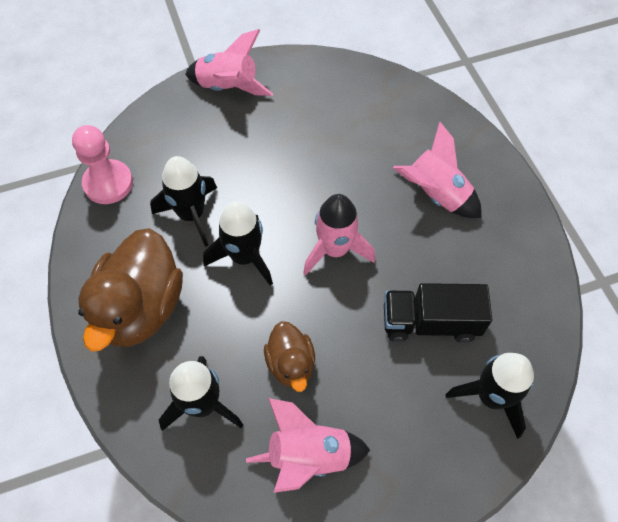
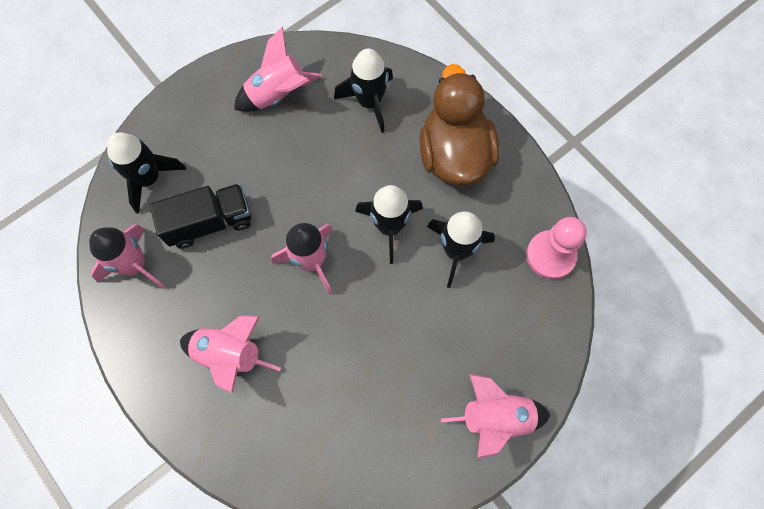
camera: 160 degrees right, 10 degrees up
(291, 364) = (314, 152): brown duck -> none
(518, 303) = (135, 265): none -> pink rocket

